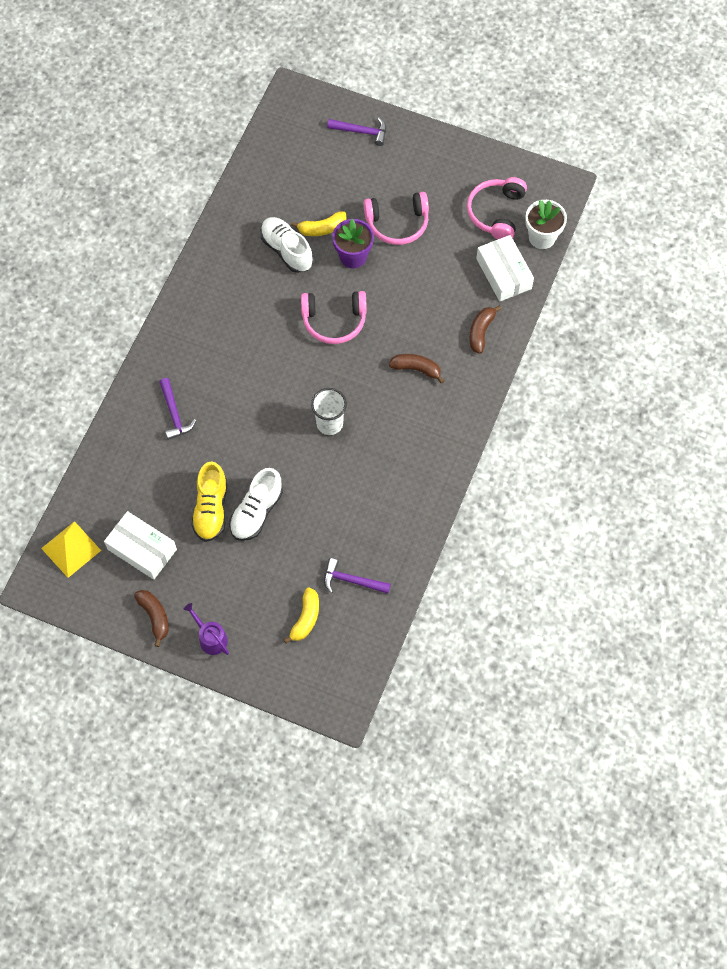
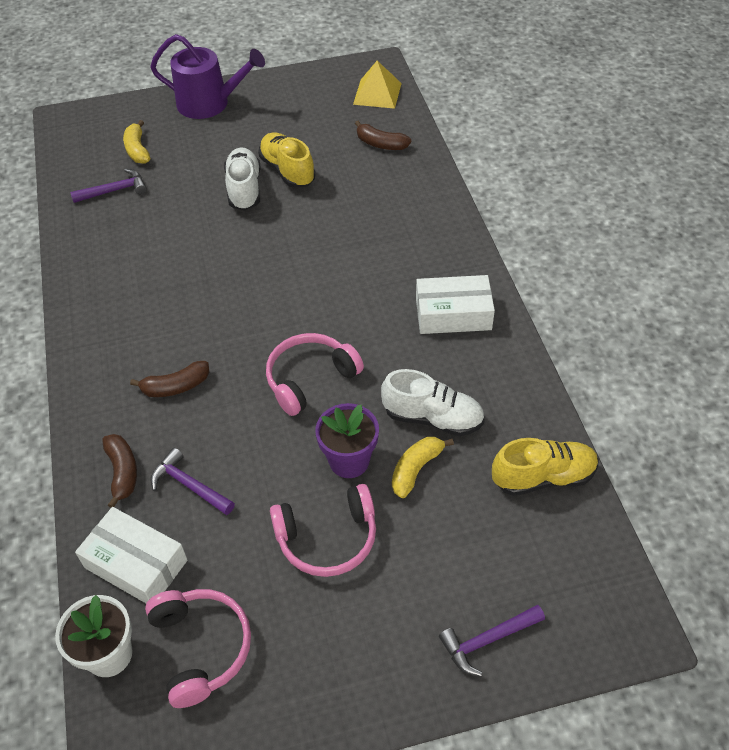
camera: 145 degrees right, 15 degrees down
(142, 549) = (320, 120): white box -> white box (453, 314)
(154, 616) = (267, 93): brown banana -> brown banana (381, 144)
(174, 414) = (391, 213): purple hammer -> purple hammer (189, 485)
(210, 638) = (209, 103): purple watering can -> purple watering can, size x1.89
(261, 182) = (543, 477): none -> yellow shoe
(329, 423) = (233, 286): white cup -> none
(397, 223) = (327, 538): pink headphones -> pink headphones turned 150 degrees counterclockwise

